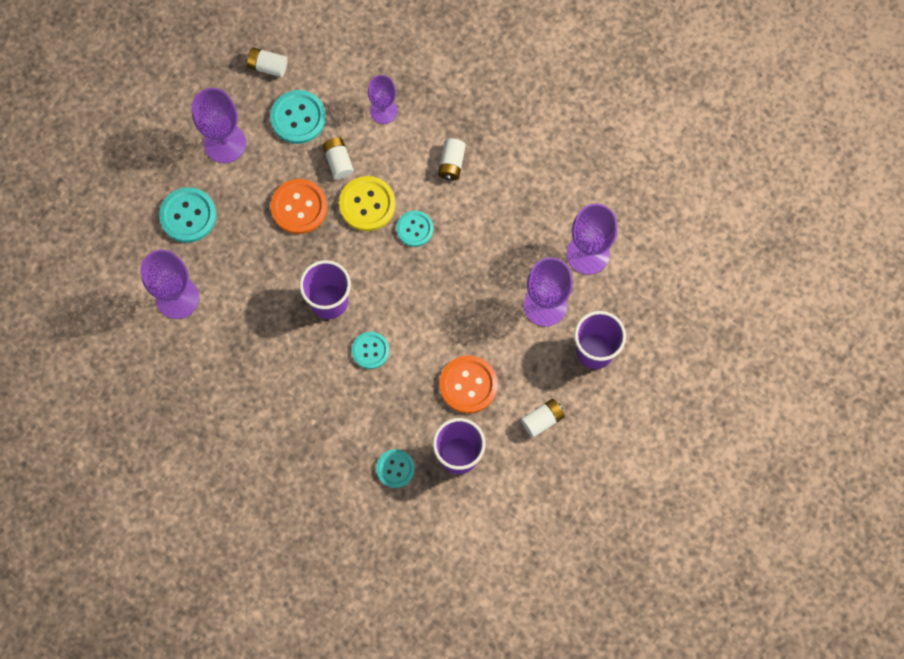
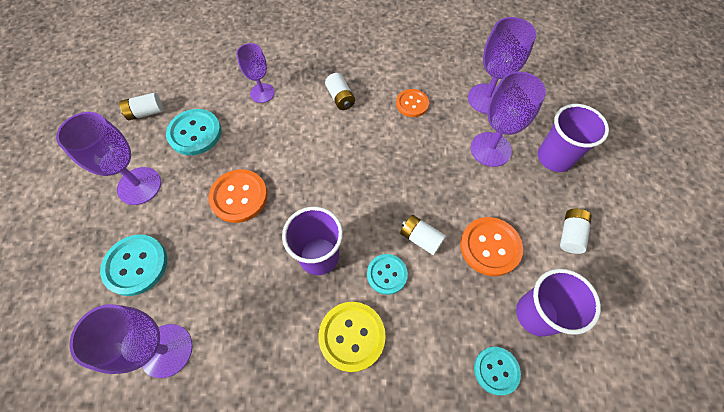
camera: 35 degrees left, 10 degrees down
(338, 162) = (250, 145): white battery -> white battery (421, 238)
(367, 204) = (296, 161): yellow button -> yellow button (352, 336)
(415, 229) = (348, 156): turquoise button -> none
(513, 213) = (412, 104): none -> orange button

